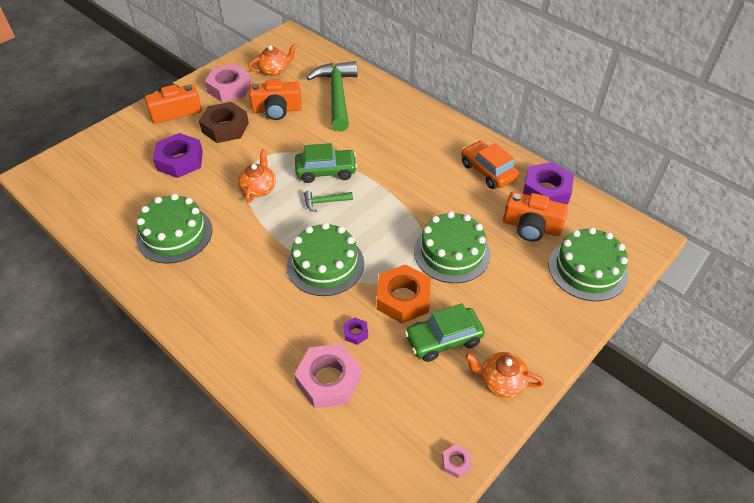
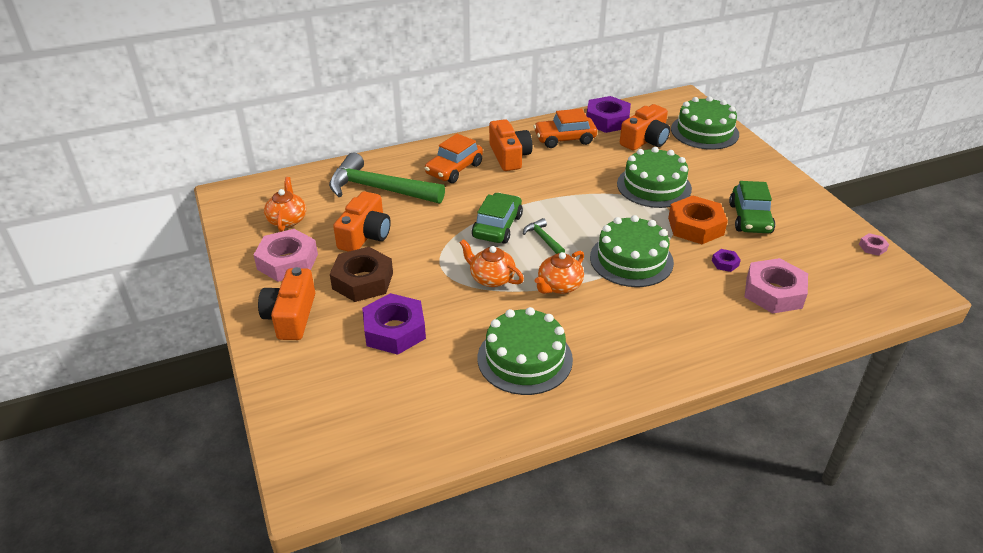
camera: 65 degrees left, 10 degrees down
(325, 202) = (543, 238): green hammer -> green hammer turned 135 degrees clockwise
(390, 123) = (454, 169): none -> orange car
(433, 146) = (509, 156): none -> orange camera
(500, 381) = (801, 204): orange teapot -> orange teapot (559, 286)

